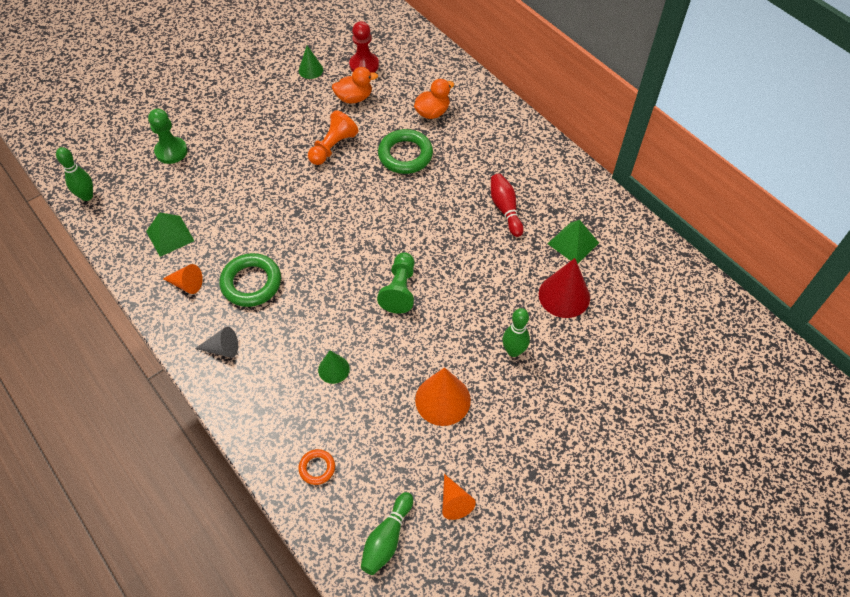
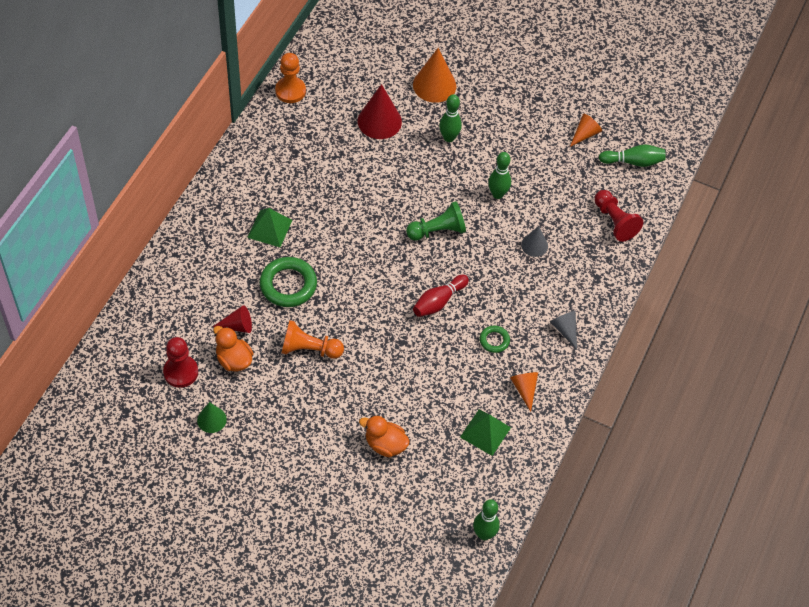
camera: 120 degrees left, 0 degrees up
(171, 151) = (389, 491): green pawn -> none
(251, 283) = (494, 340): green ring -> green ring, size x0.53
(317, 468) = (614, 221): orange ring -> red pawn
(333, 369) = (534, 245): green cone -> grey cone
(385, 110) = (237, 326): none -> red cone
(416, 364) = (497, 194): none -> green bowling pin
(432, 112) = (220, 284): orange duck -> orange duck (385, 444)
(442, 400) = (515, 167): orange cone -> orange cone (434, 85)
(505, 209) = (312, 187): red bowling pin -> red bowling pin (438, 301)
(573, 243) = (323, 129): green pyramid -> green pyramid (270, 228)
(636, 234) = (290, 91): none -> orange pawn

